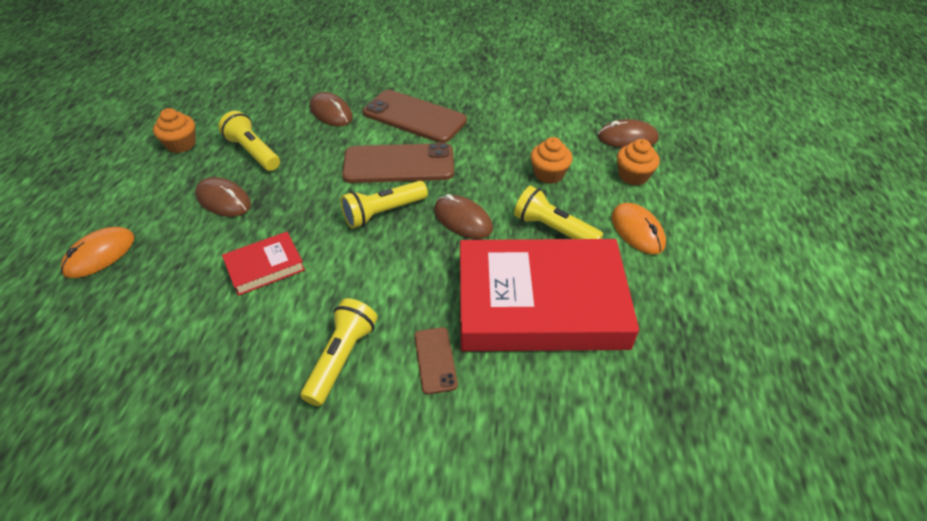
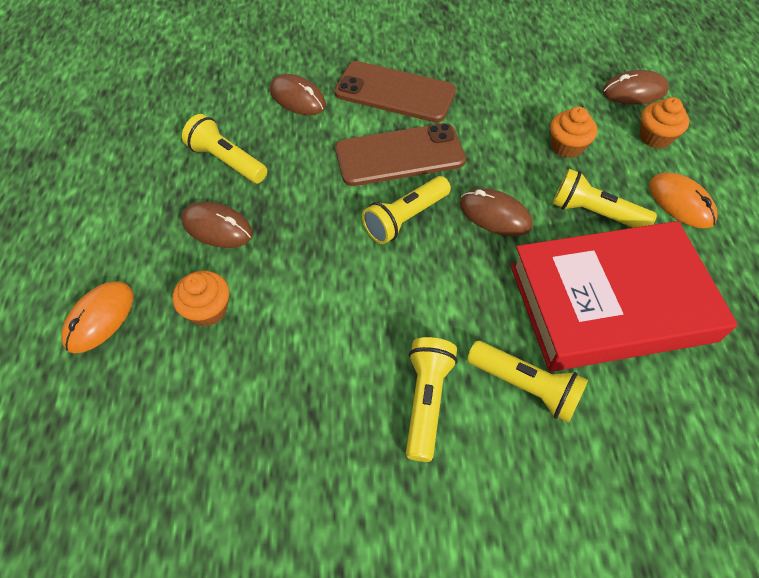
camera: 10 degrees left, 10 degrees up
(181, 144) = (137, 161): orange cupcake -> orange cupcake (208, 310)
(265, 266) = (299, 304): red book -> none
(435, 360) = (526, 386): brown phone -> yellow flashlight

